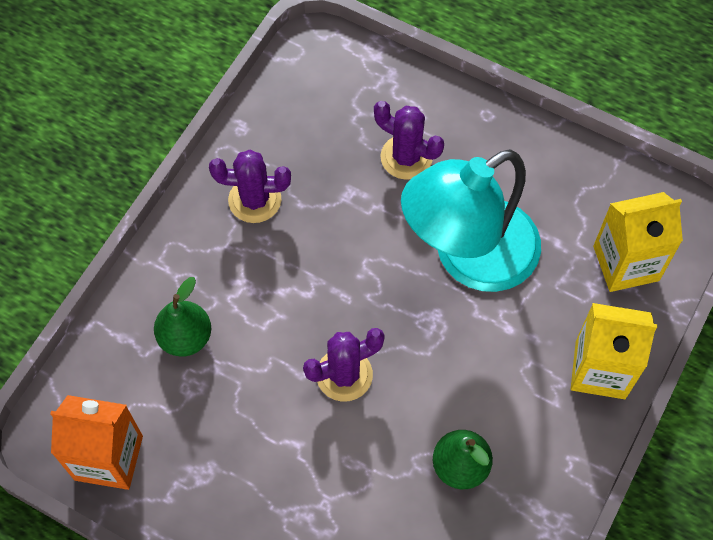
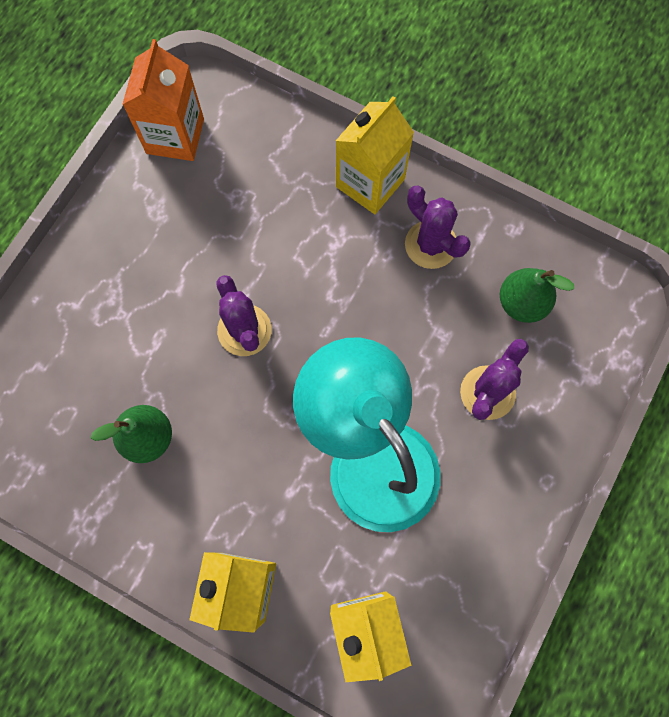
camera: 90 degrees right, 10 degrees up
(182, 254) = (370, 183): none -> yellow carton
(185, 337) = (285, 190): green pear -> green pear (522, 303)
(255, 200) = (431, 245): purple cactus -> purple cactus turned 45 degrees counterclockwise

